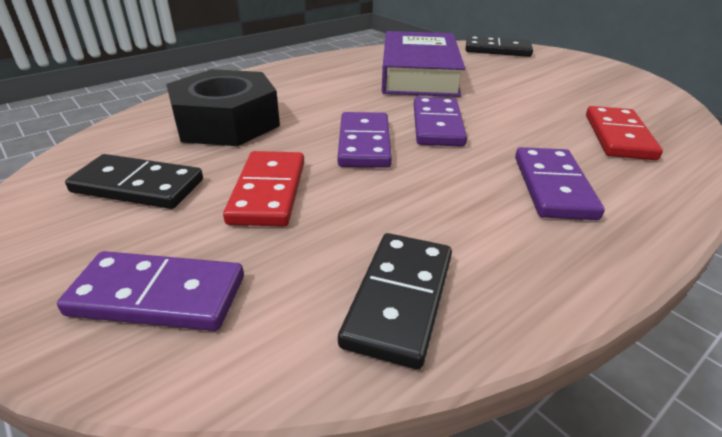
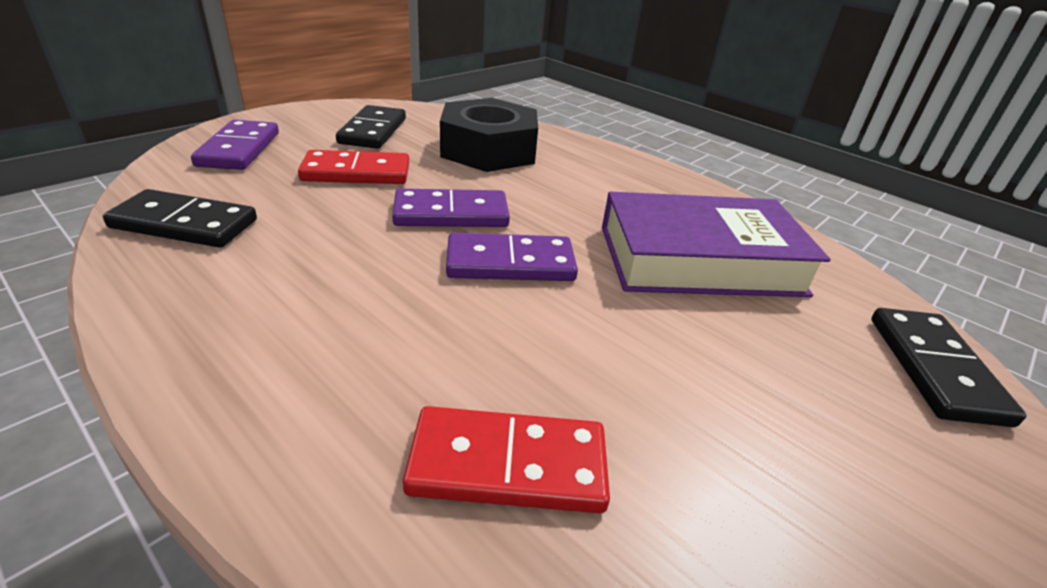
camera: 80 degrees right, 0 degrees up
(553, 187) = (335, 338): purple domino -> none

